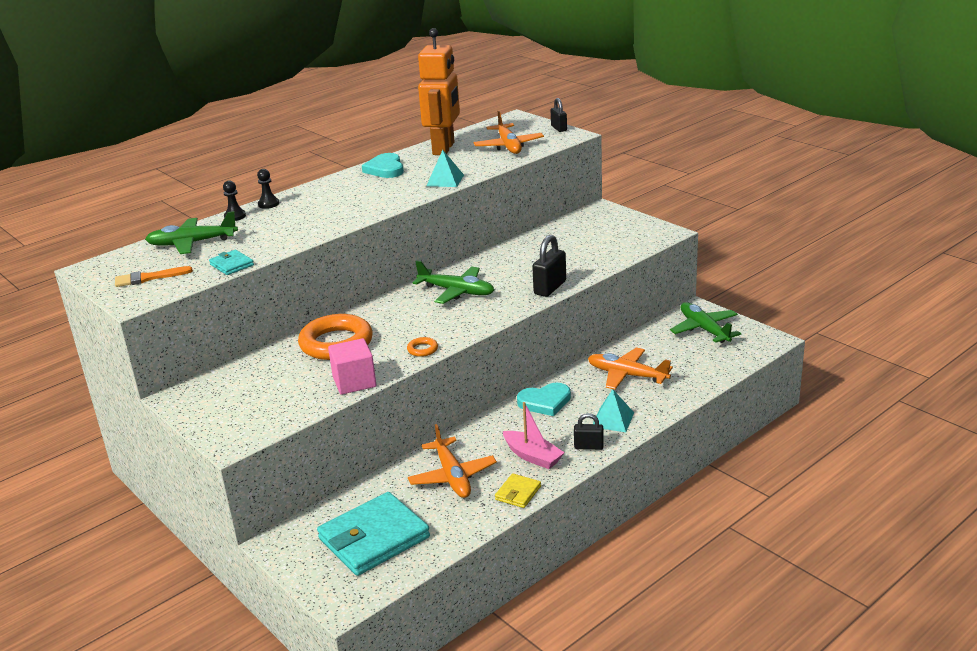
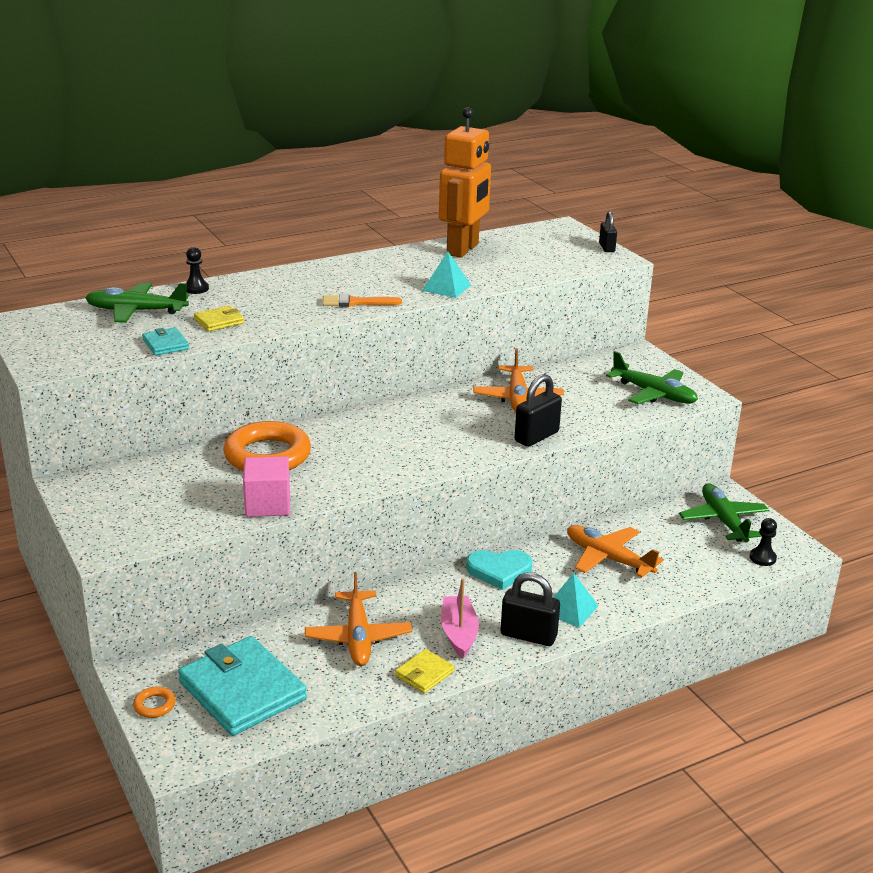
camera: 10 degrees right, 0 degrees up
(148, 278) = (71, 343): orange brush -> orange brush (356, 302)
(268, 204) = (239, 281): black pawn -> black pawn (762, 558)
(268, 239) = (219, 321): none -> yellow wallet
(374, 538) = (242, 691): turquoise wallet -> turquoise wallet turned 75 degrees clockwise
(385, 169) = (386, 262): turquoise heart -> none
(422, 349) = (359, 482): orange ring -> orange ring (154, 705)
(456, 291) = (427, 420): green plane -> green plane (653, 394)
(508, 146) = (538, 259): orange plane -> orange plane (517, 398)
(532, 456) = (459, 633): pink boat -> pink boat turned 150 degrees counterclockwise
(588, 446) = (528, 635): black padlock -> black padlock, size x1.58

